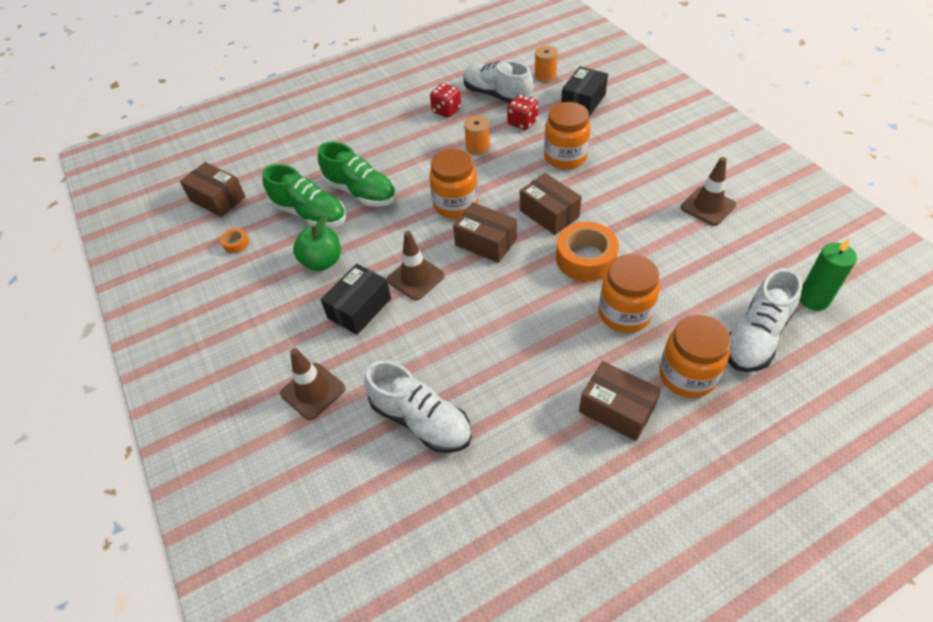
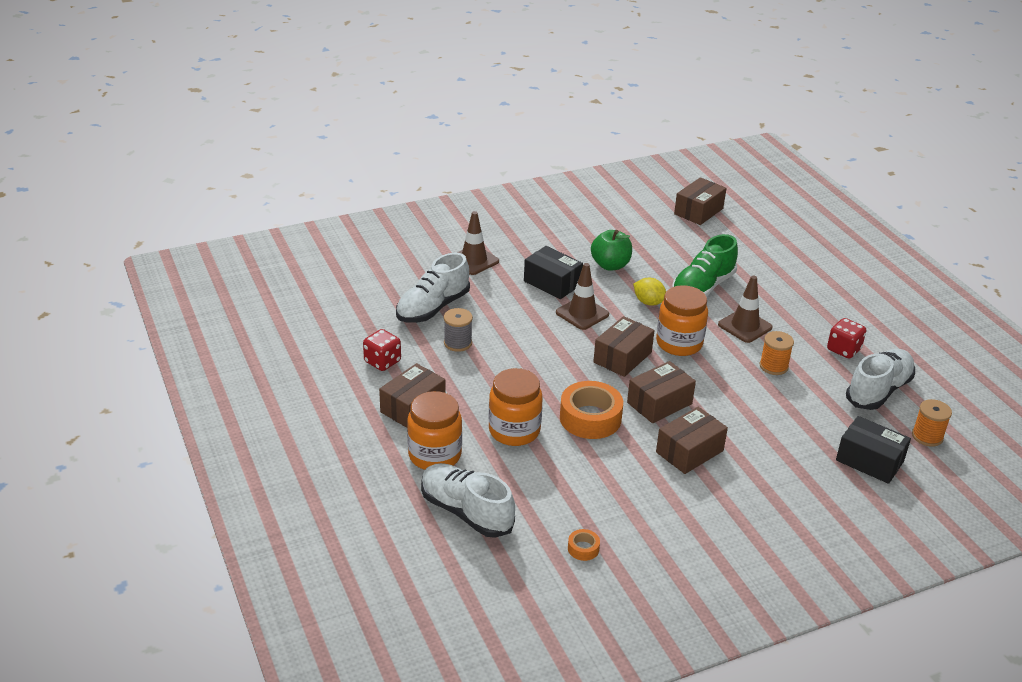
camera: 90 degrees right, 15 degrees down
(236, 244) = (639, 223): orange tape -> orange tape (583, 548)
(309, 214) = (674, 259): green shoe -> none
(390, 228) = (648, 302): none -> yellow lemon
(488, 383) = (458, 343): none -> grey spool
(522, 123) = (822, 404): red dice -> red dice (382, 362)
(565, 157) = (755, 429): orange jar -> none
(608, 193) = (689, 451): none -> brown box
(708, 206) = (660, 526): brown traffic cone -> brown traffic cone (745, 326)
(813, 299) = (504, 570): green candle -> none

